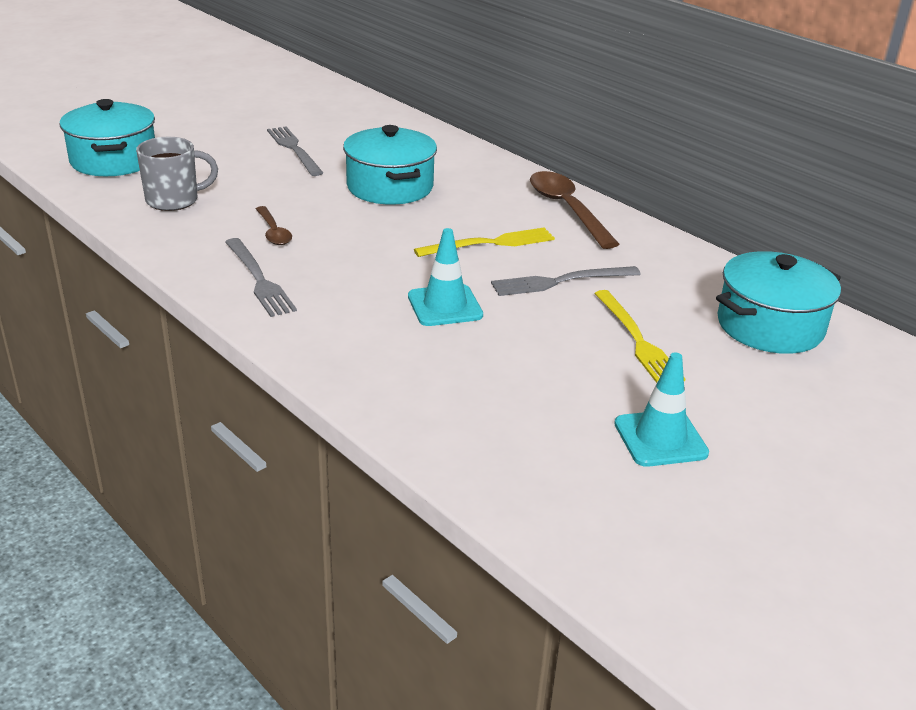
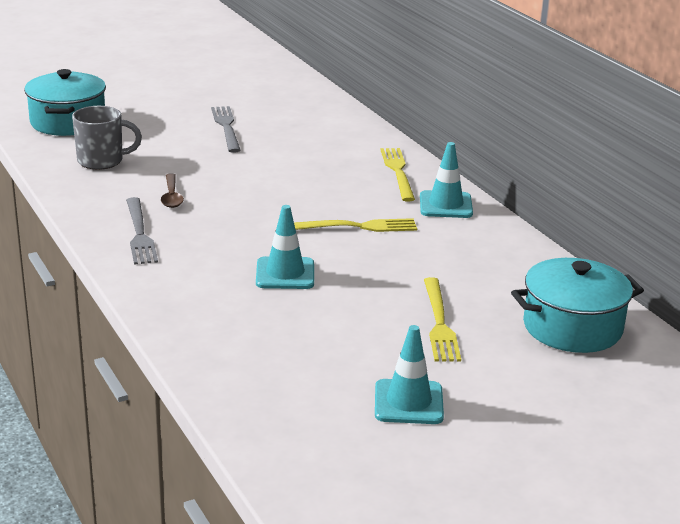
camera: 15 degrees right, 5 degrees down
(390, 187) = (293, 169): turquoise pot -> none
(499, 179) = (398, 172): none -> yellow fork
(560, 281) = (400, 266): grey fork -> none
(567, 209) = (445, 205): brown spoon -> turquoise traffic cone

